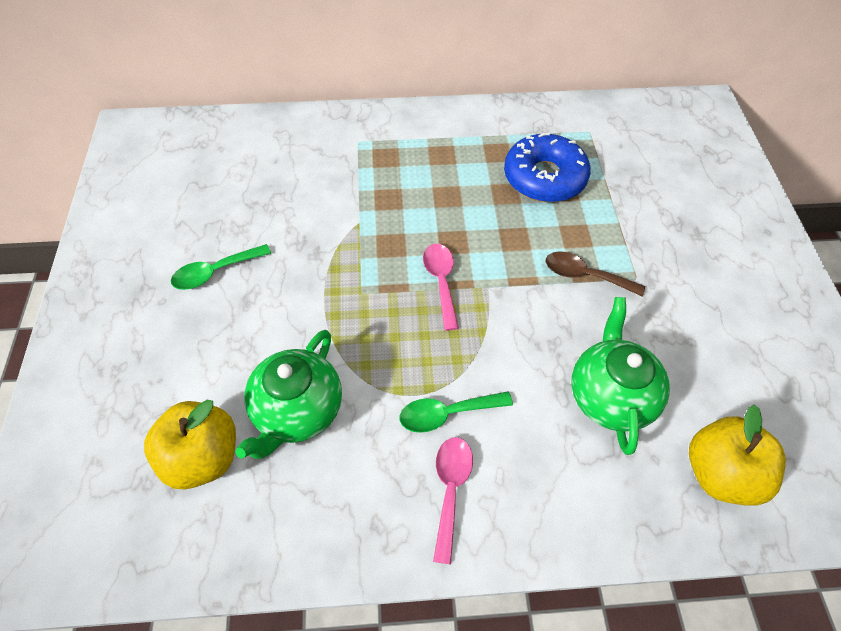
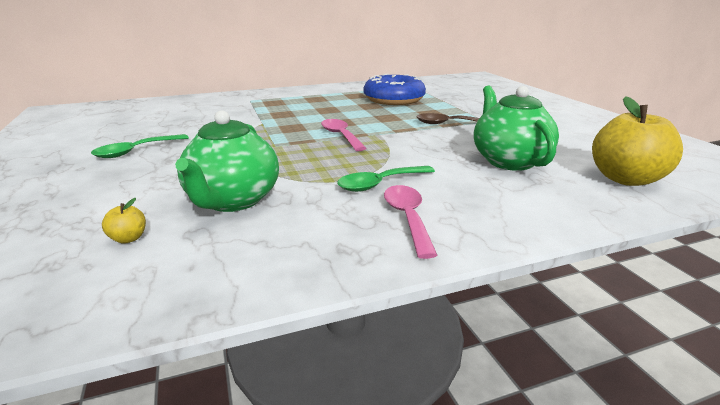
camera: 15 degrees left, 30 degrees down
(203, 457) = (128, 238): yellow apple -> yellow apple, size x0.40

